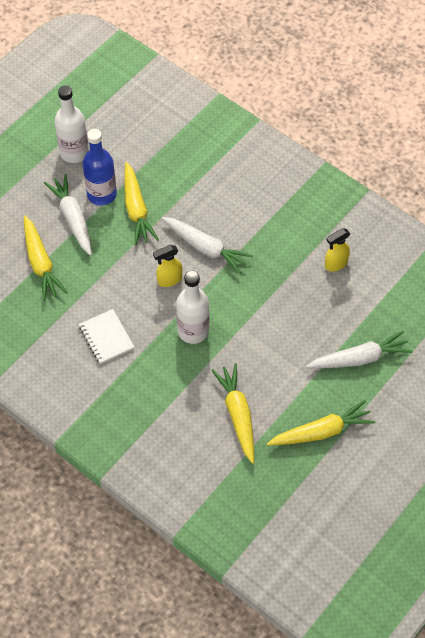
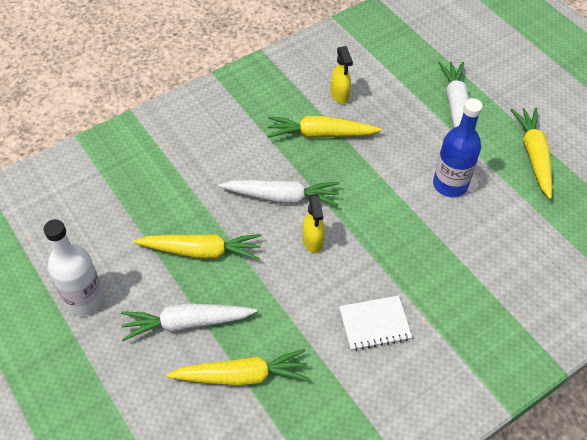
camera: 75 degrees left, 5 degrees down
(102, 194) = (163, 283): blue bottle -> blue bottle (450, 184)
(193, 331) = (388, 234): white bottle -> none
(206, 248) = (281, 197): white carrot -> white carrot turned 45 degrees clockwise
(238, 415) = (503, 219): yellow carrot -> yellow carrot (321, 134)

